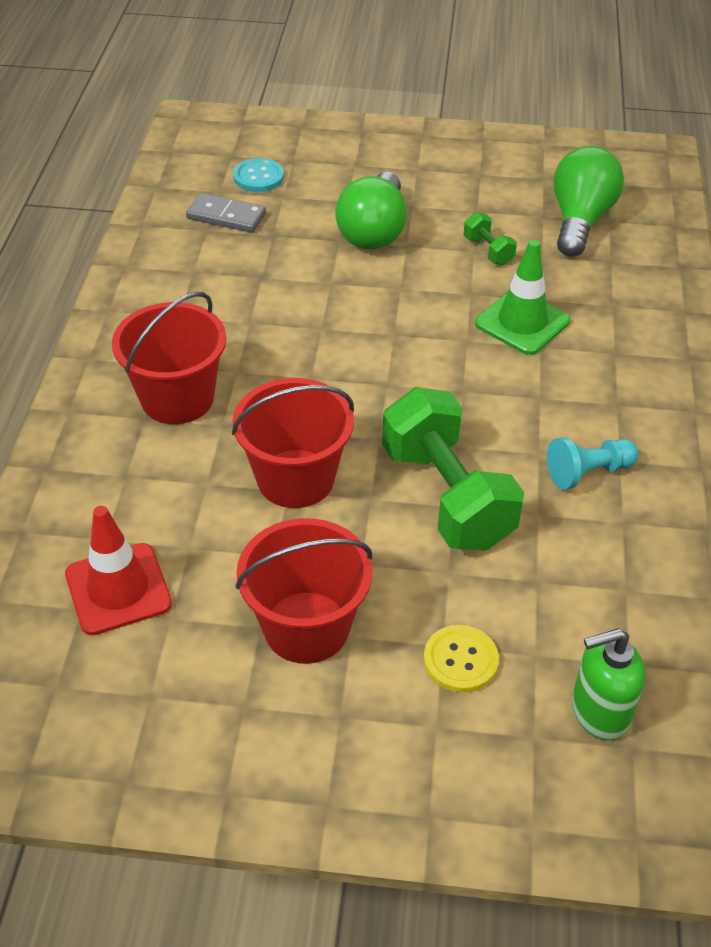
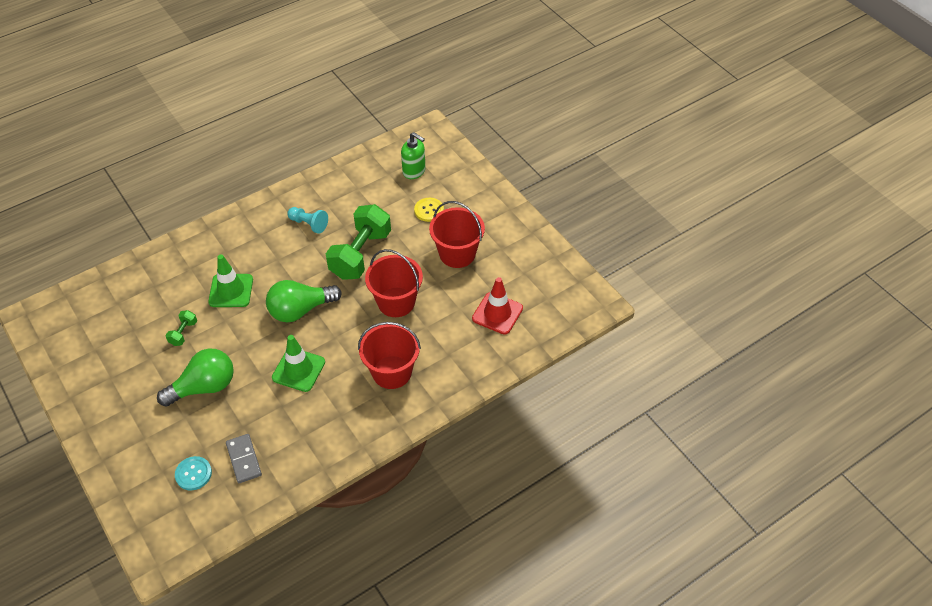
camera: 130 degrees left, 5 degrees up
(298, 316) = (298, 370): none -> green traffic cone
(580, 220) = (126, 314): green light bulb -> green light bulb (300, 310)

